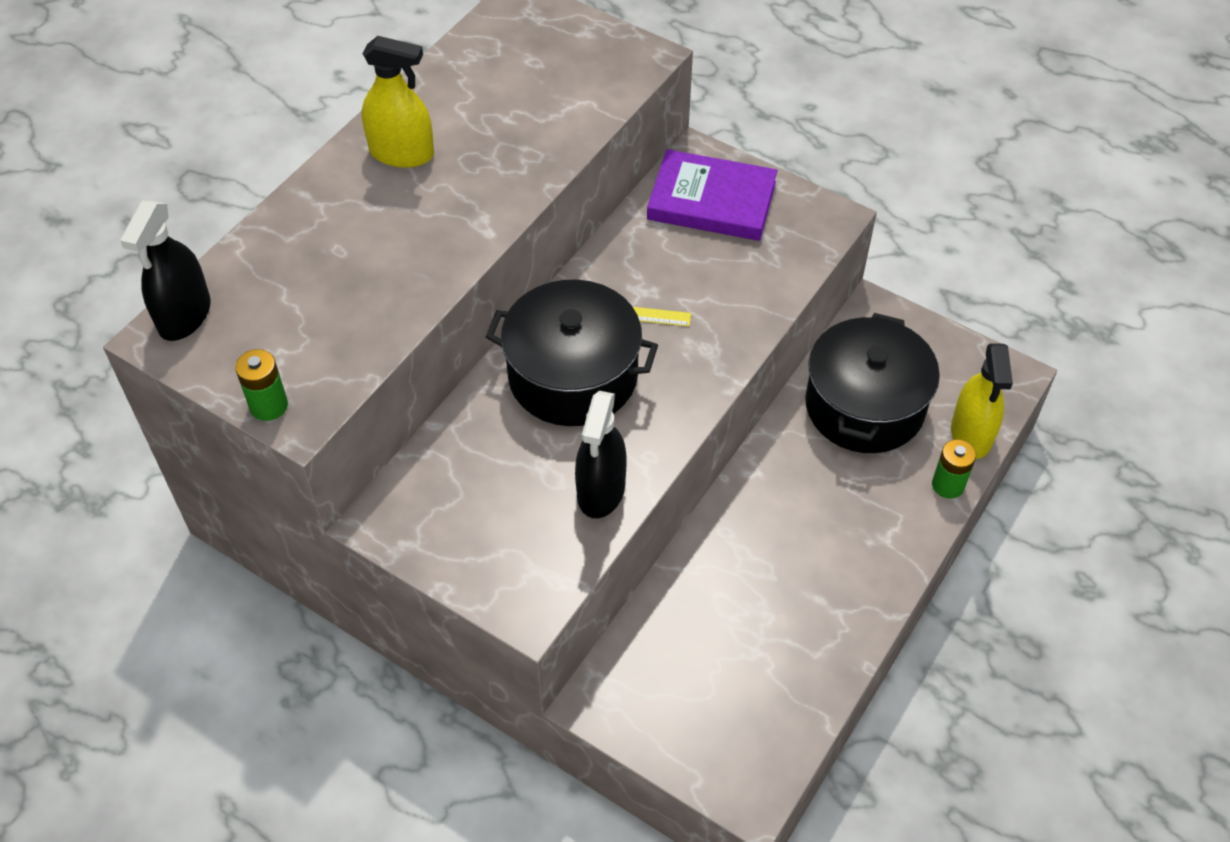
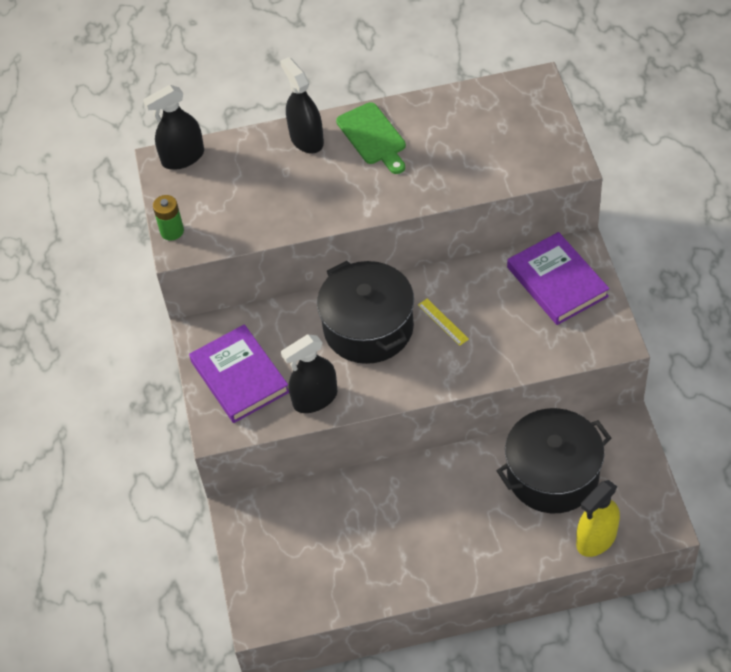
camera: 50 degrees right, 0 degrees up
(324, 202) = (306, 139): none -> black spray bottle
(402, 153) = (373, 137): yellow spray bottle -> green cutting board
(486, 532) = (239, 377): none -> purple book
(948, 485) = (547, 555): green battery -> none

